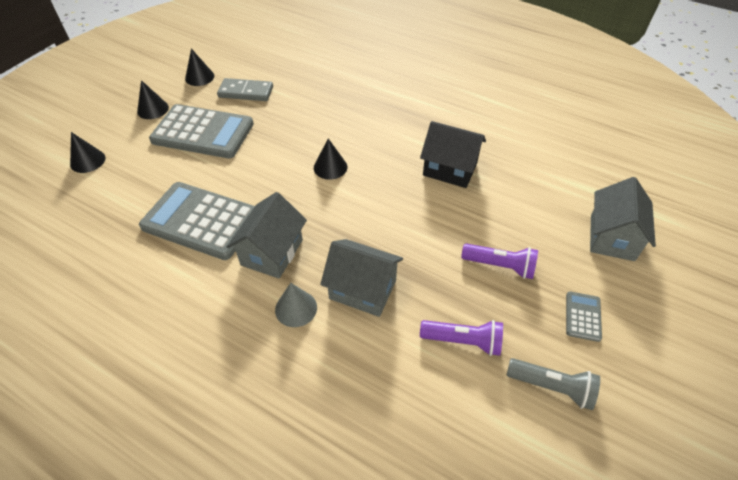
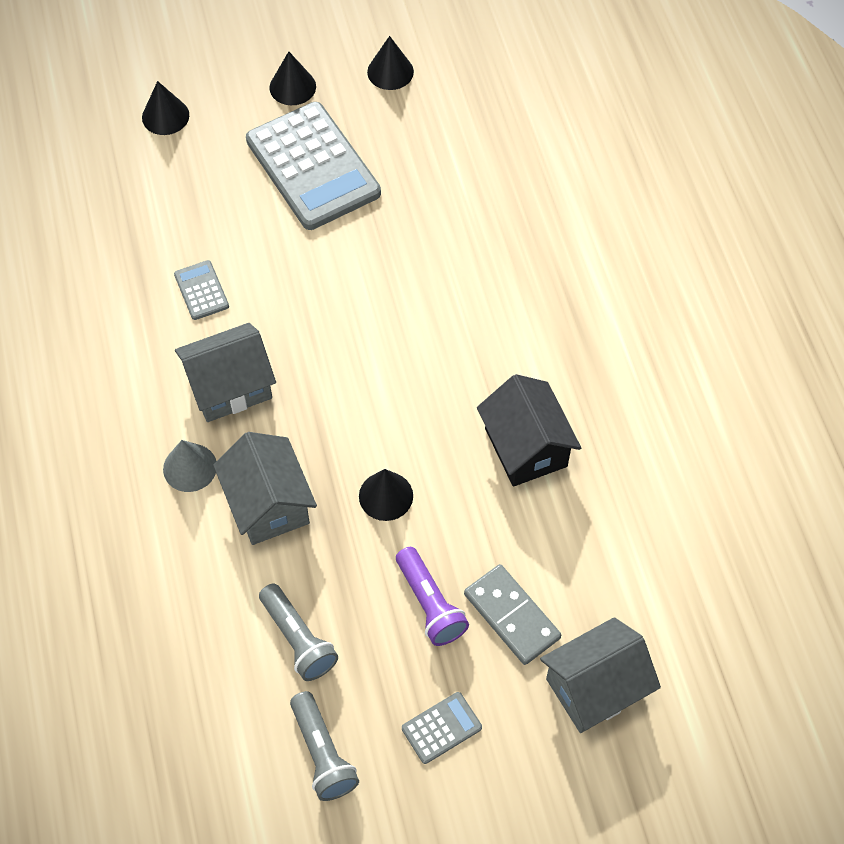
camera: 45 degrees right, 10 degrees up
(201, 221) = (201, 290): grey calculator -> grey calculator, size x0.43
(246, 92) = (419, 139): grey domino -> grey domino (511, 616)
(330, 167) = (397, 331): black cone -> black cone (386, 496)
(463, 341) = (298, 639): purple flashlight -> grey flashlight

